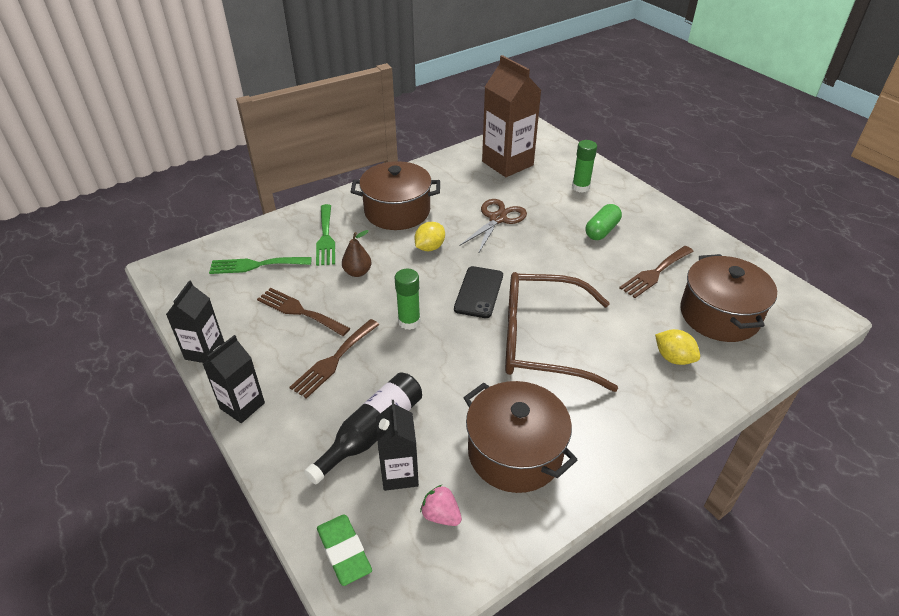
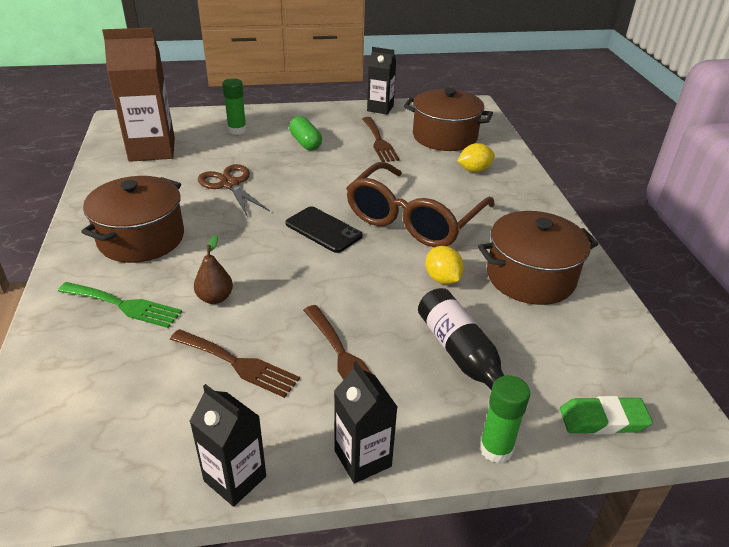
camera: 65 degrees left, 5 degrees down
(256, 265) = (107, 383): green fork -> none
(299, 311) = (238, 364): brown fork -> brown fork turned 120 degrees counterclockwise
(399, 473) = (524, 353): black carton -> black carton (380, 108)
(409, 321) = (327, 285): green glue stick -> green glue stick (496, 449)
(430, 247) = (227, 236): yellow lemon -> yellow lemon (442, 279)
(441, 515) = (581, 341): pink strawberry -> none

